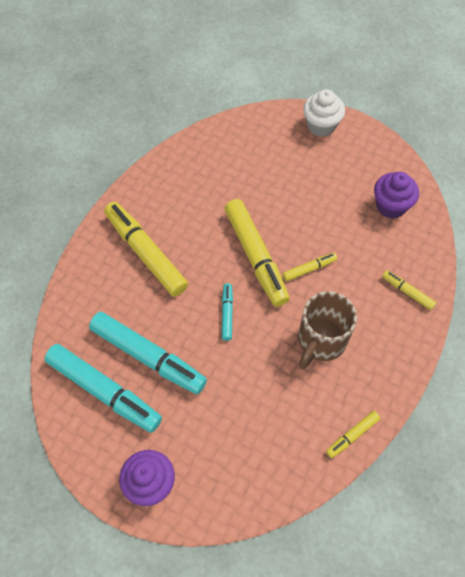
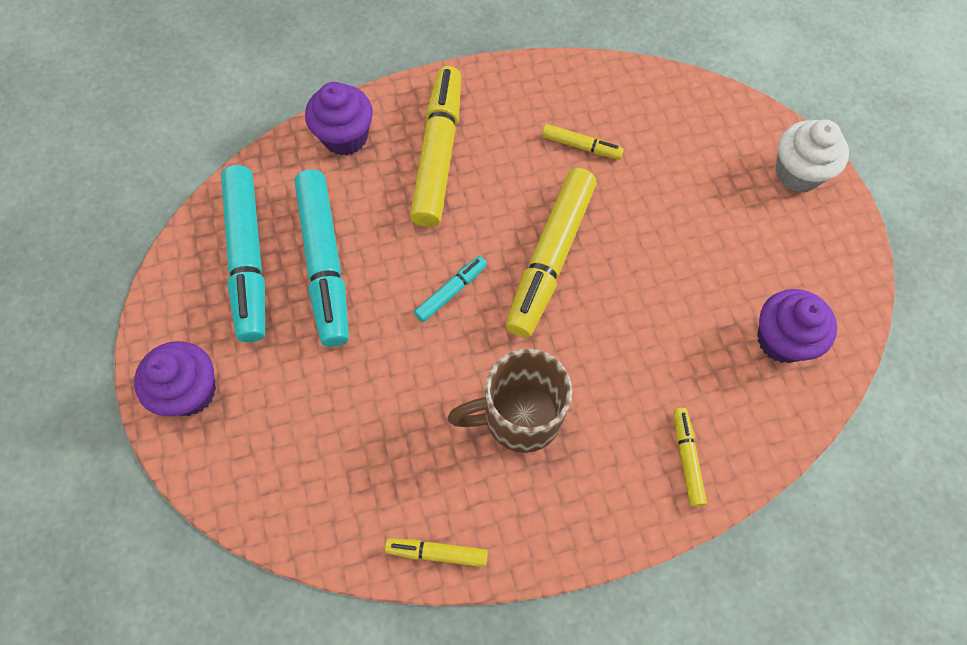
camera: 45 degrees right, 5 degrees up
(86, 285) = (345, 137): none -> purple cupcake
(309, 269) = (596, 325): yellow marker -> yellow marker (581, 146)

